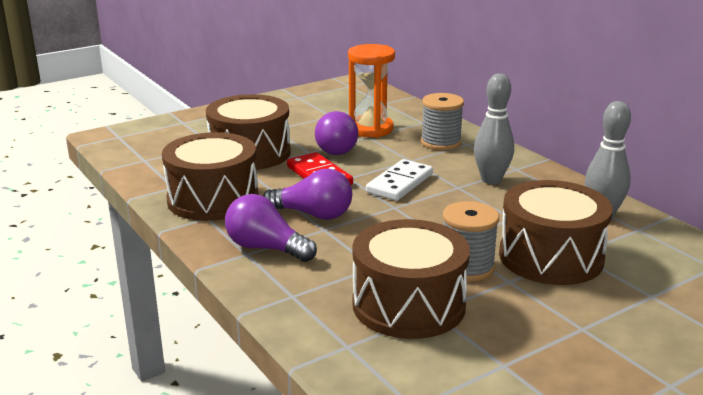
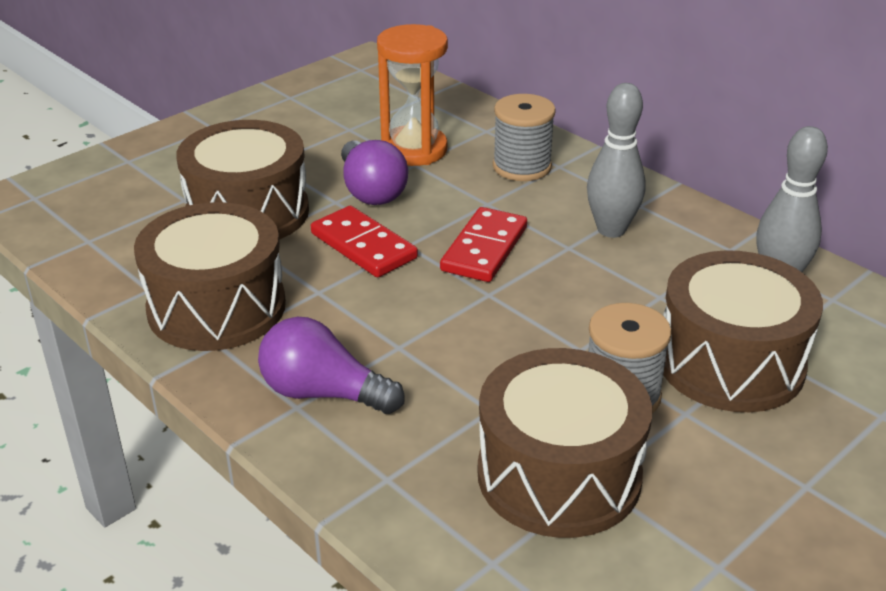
camera: 10 degrees left, 10 degrees up
(313, 214) = (375, 321): purple light bulb -> none
(399, 183) = (484, 249): white domino -> red domino

